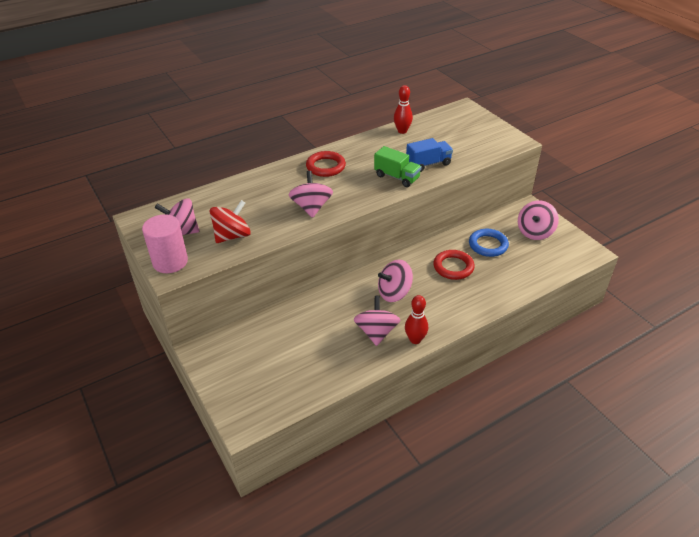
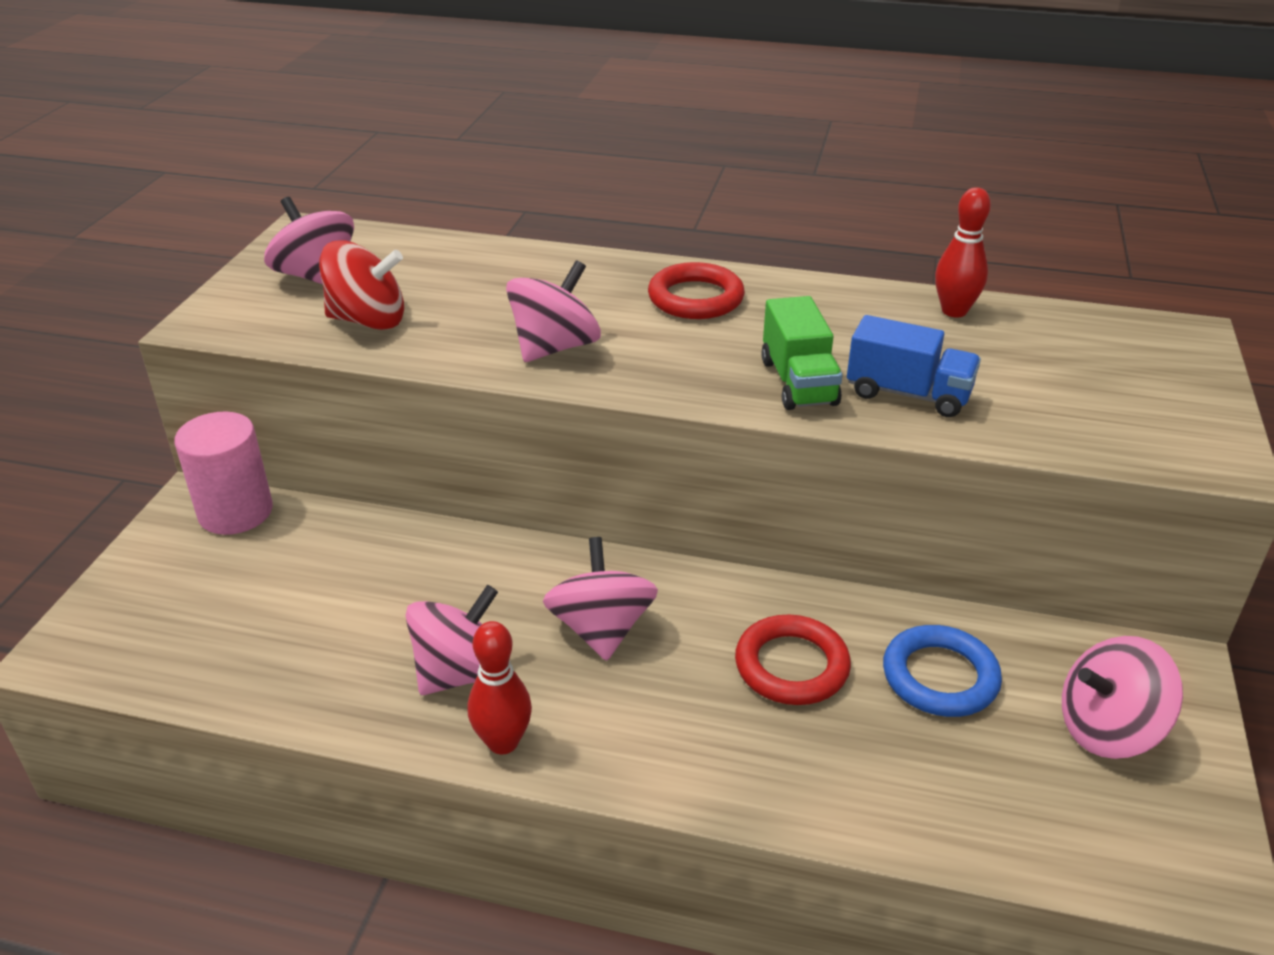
camera: 45 degrees right, 5 degrees down
(170, 262) = (232, 307): pink cylinder -> pink cylinder (235, 512)
(394, 293) = (601, 629): pink spinning top -> pink spinning top turned 60 degrees clockwise

